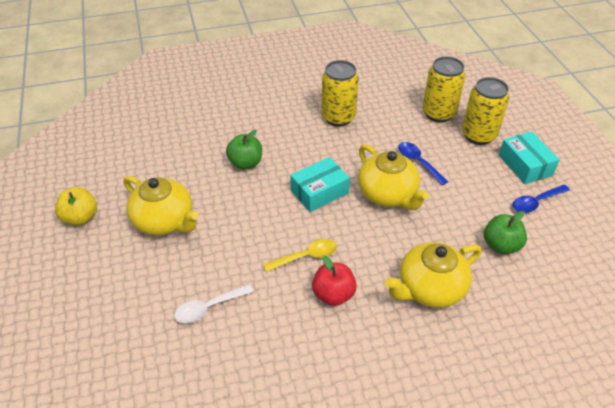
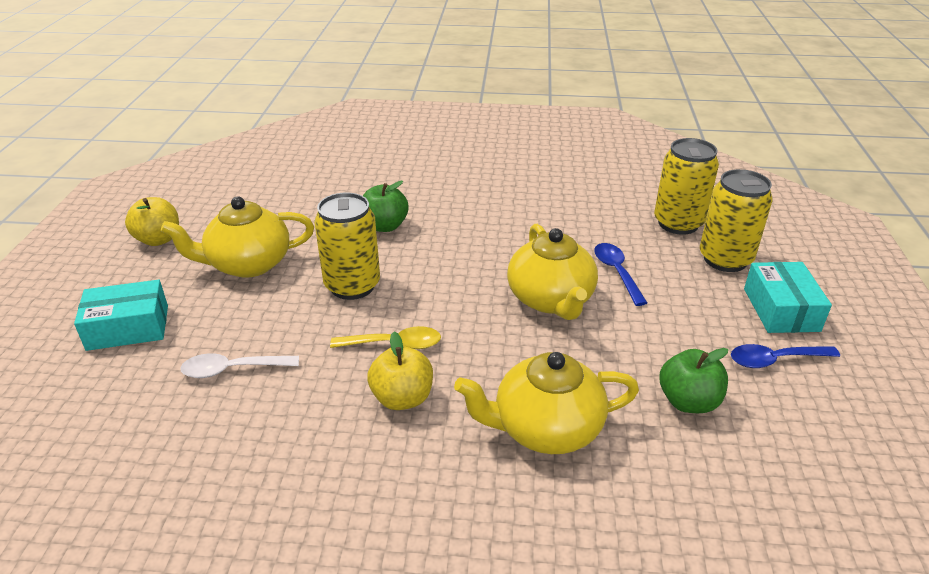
camera: 20 degrees right, 10 degrees down
(165, 221) = (248, 264): yellow teapot -> yellow teapot turned 105 degrees clockwise
(319, 192) = (459, 276): turquoise box -> turquoise box (128, 327)
(333, 294) = (402, 398): red apple -> yellow apple
(338, 117) = (534, 202): yellow can -> yellow can (352, 286)

